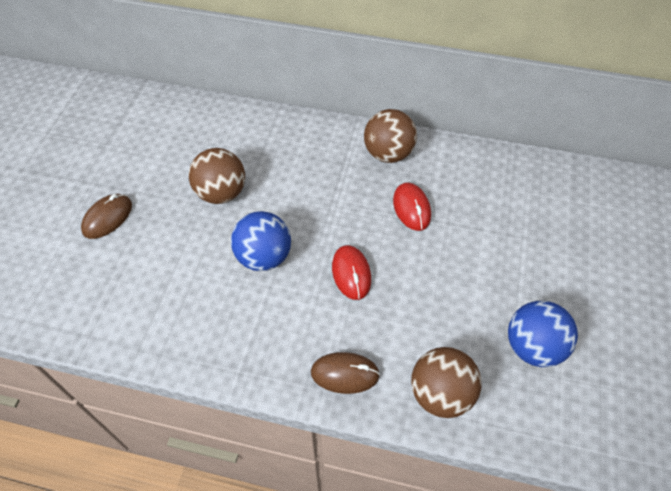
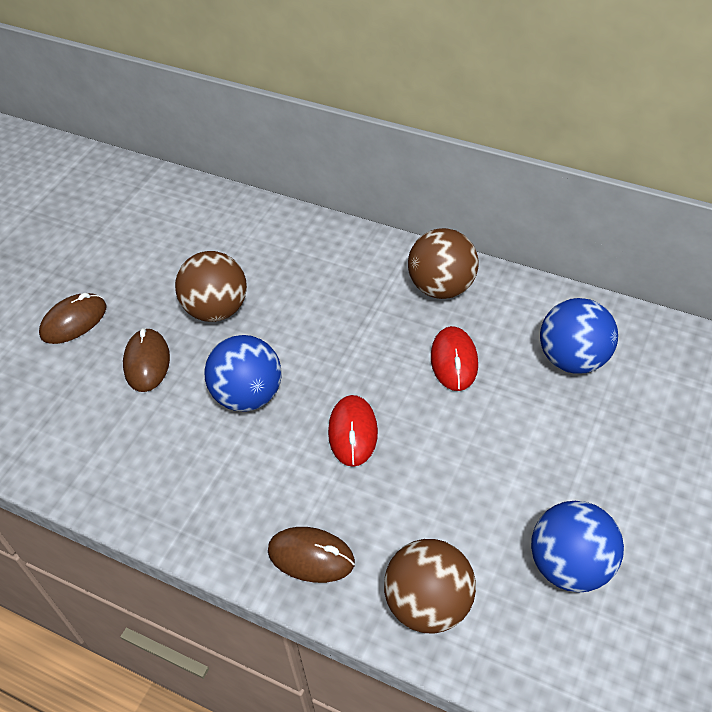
camera: 15 degrees right, 5 degrees down
(176, 242) = (147, 362): none -> brown mouse
(495, 195) = (573, 359): none -> blue ball

